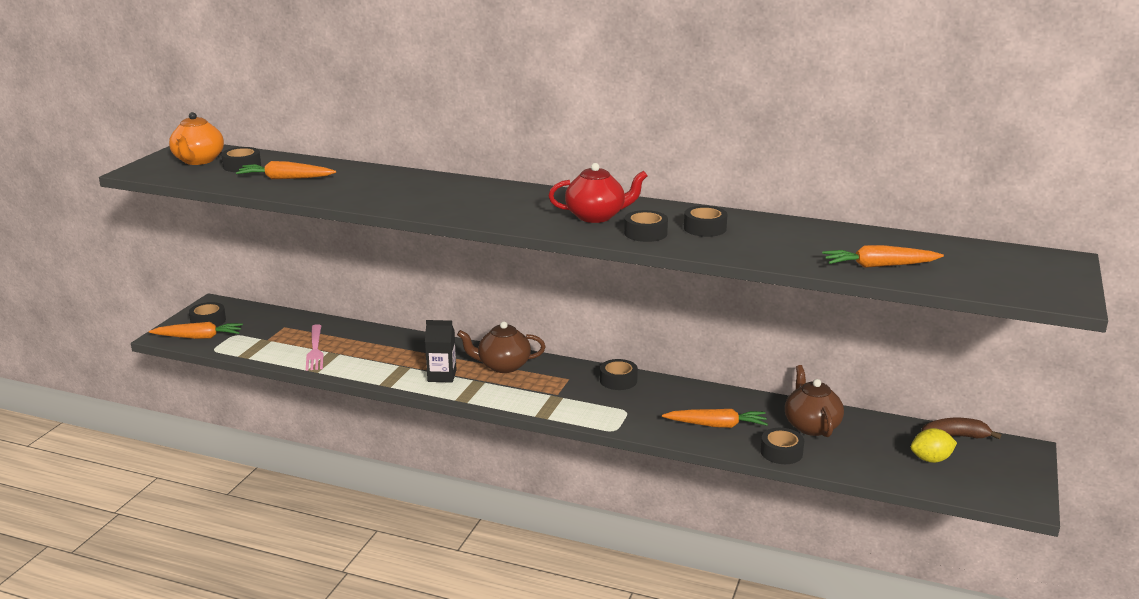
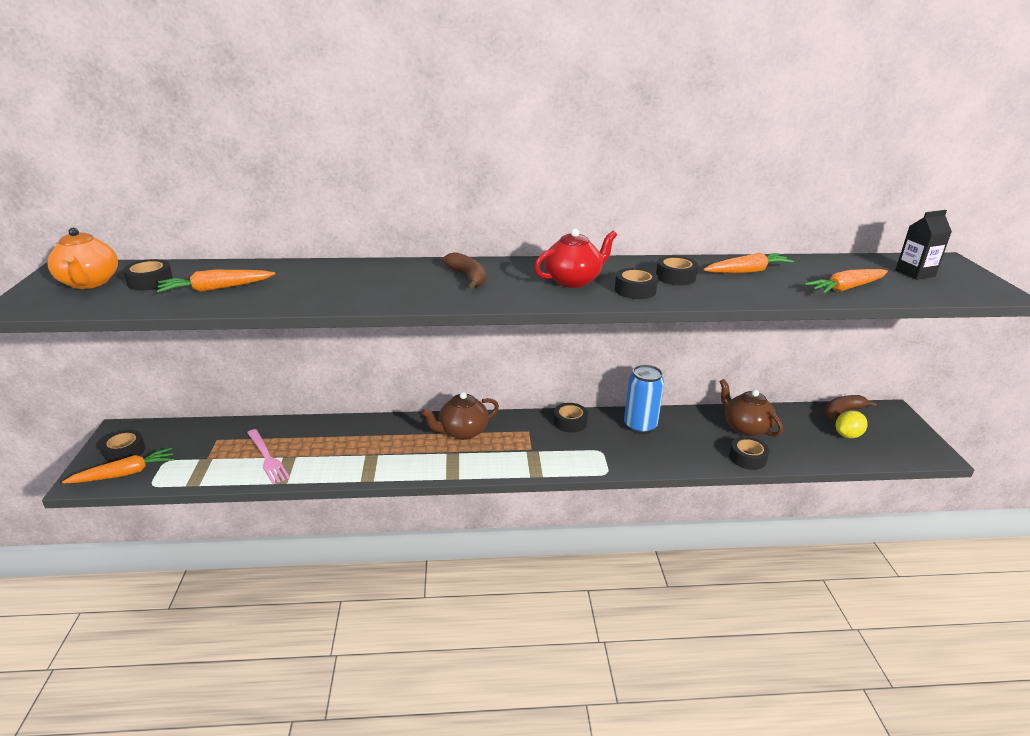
camera: 25 degrees left, 5 degrees up
(442, 376) = (414, 456): black carton -> black carton (915, 273)
(501, 199) = (468, 277): none -> brown banana
(690, 399) = (640, 426): none -> blue can
(716, 425) = (680, 446): orange carrot -> orange carrot (747, 271)

